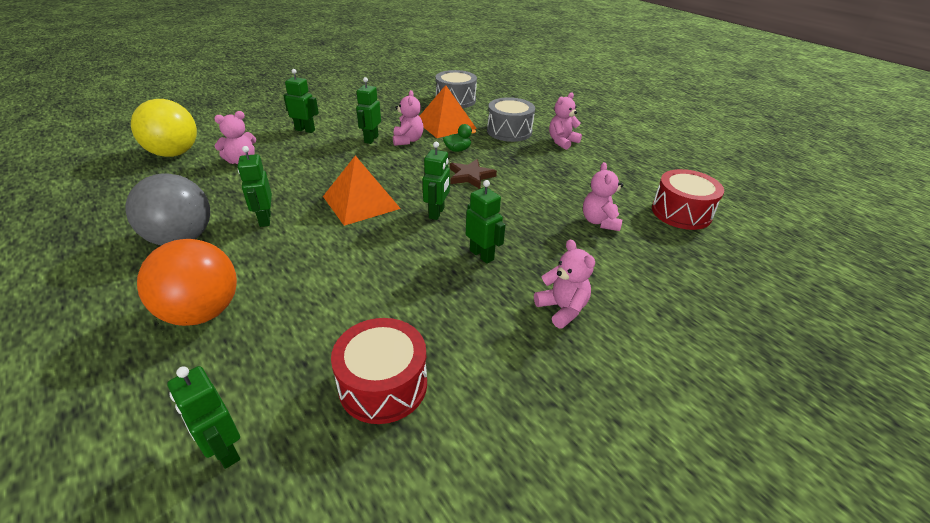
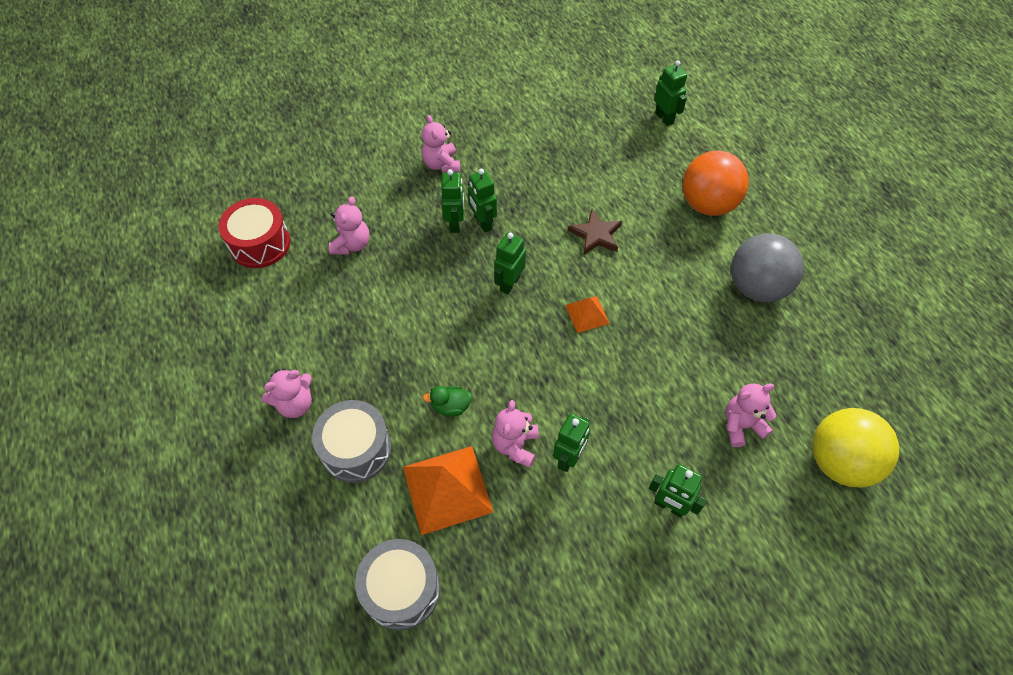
camera: 165 degrees left, 20 degrees up
(265, 219) = (685, 302): green robot -> green robot (455, 223)
(361, 202) = (587, 314): orange pyramid -> orange pyramid, size x0.54
(383, 384) = (578, 135): red drum -> none
(470, 176) = (453, 342): brown star -> brown star (596, 235)

